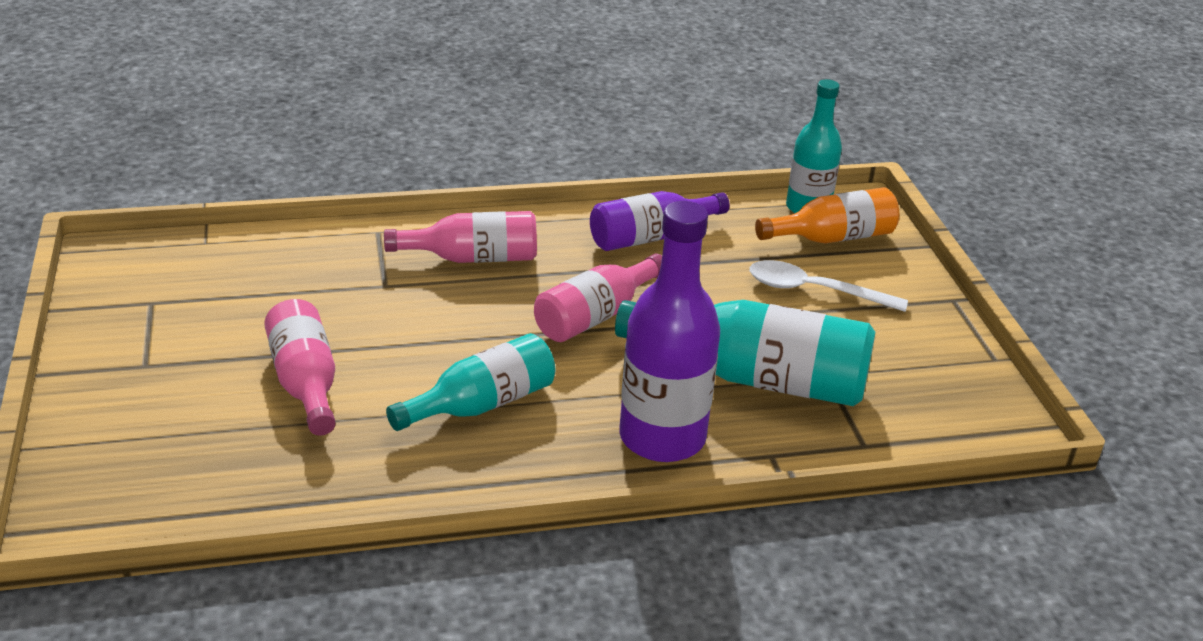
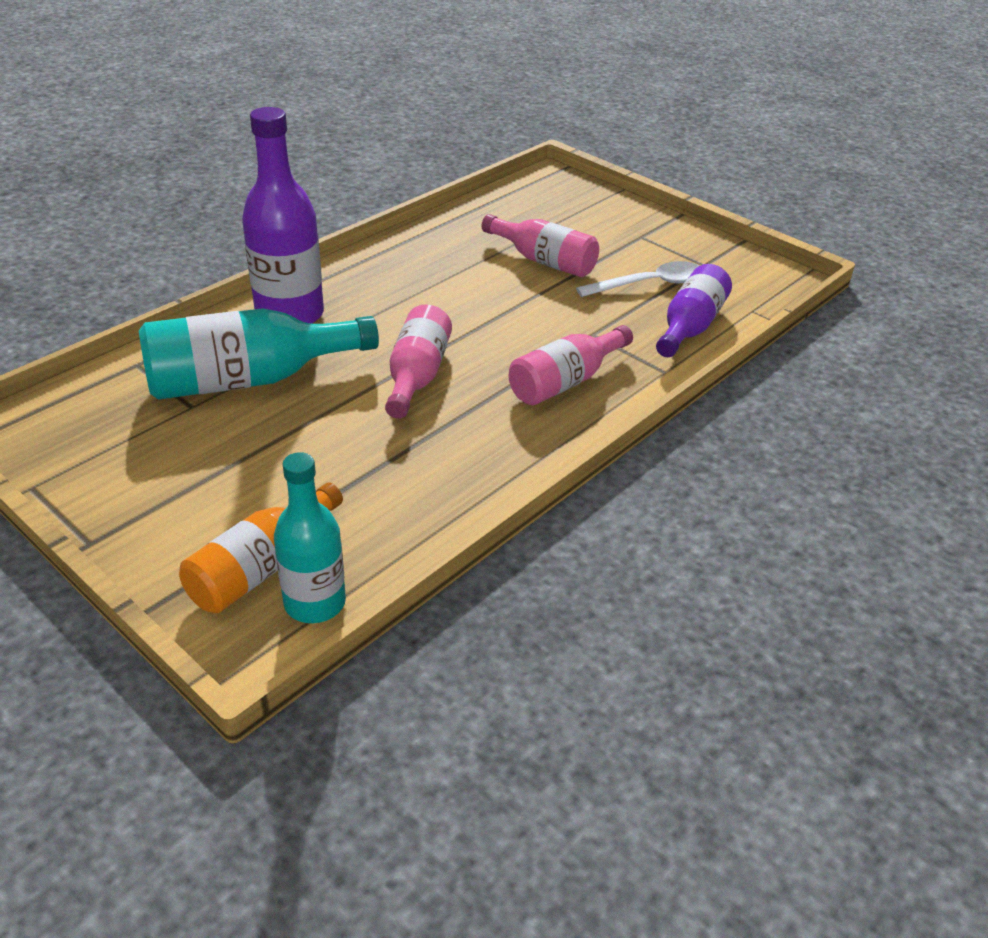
camera: 145 degrees right, 5 degrees up
(481, 404) = (426, 289): turquoise bottle -> none
(651, 237) = (447, 474): purple bottle -> purple bottle (689, 327)
(814, 291) = (245, 485): white spoon -> white spoon (649, 284)

